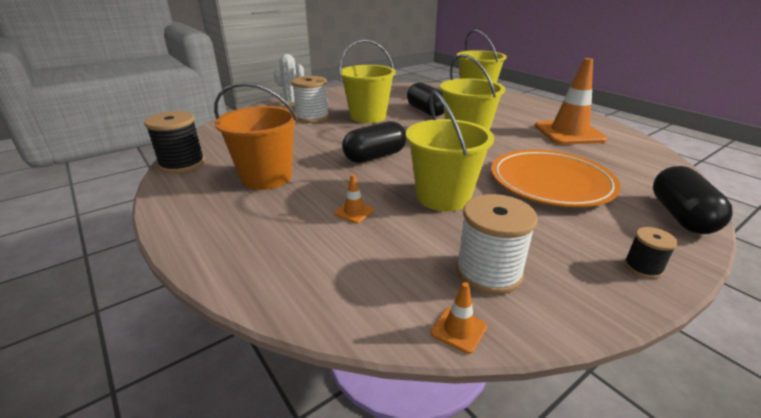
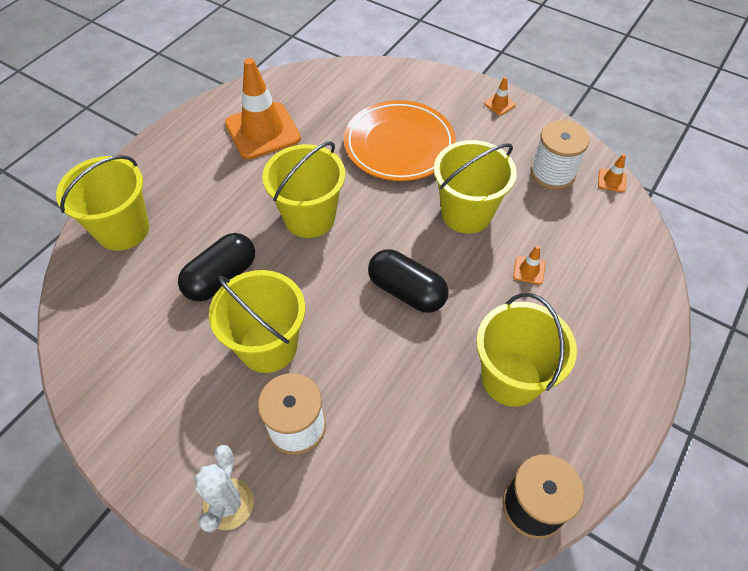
camera: 110 degrees left, 25 degrees up
(266, 177) = (511, 378): orange bucket -> yellow bucket
(643, 267) = (499, 104): black spool -> orange traffic cone
(681, 216) = (419, 79): black capsule -> none

